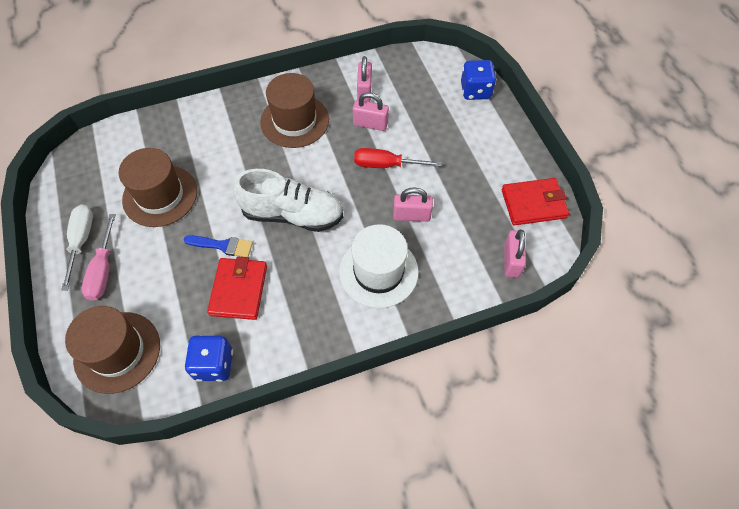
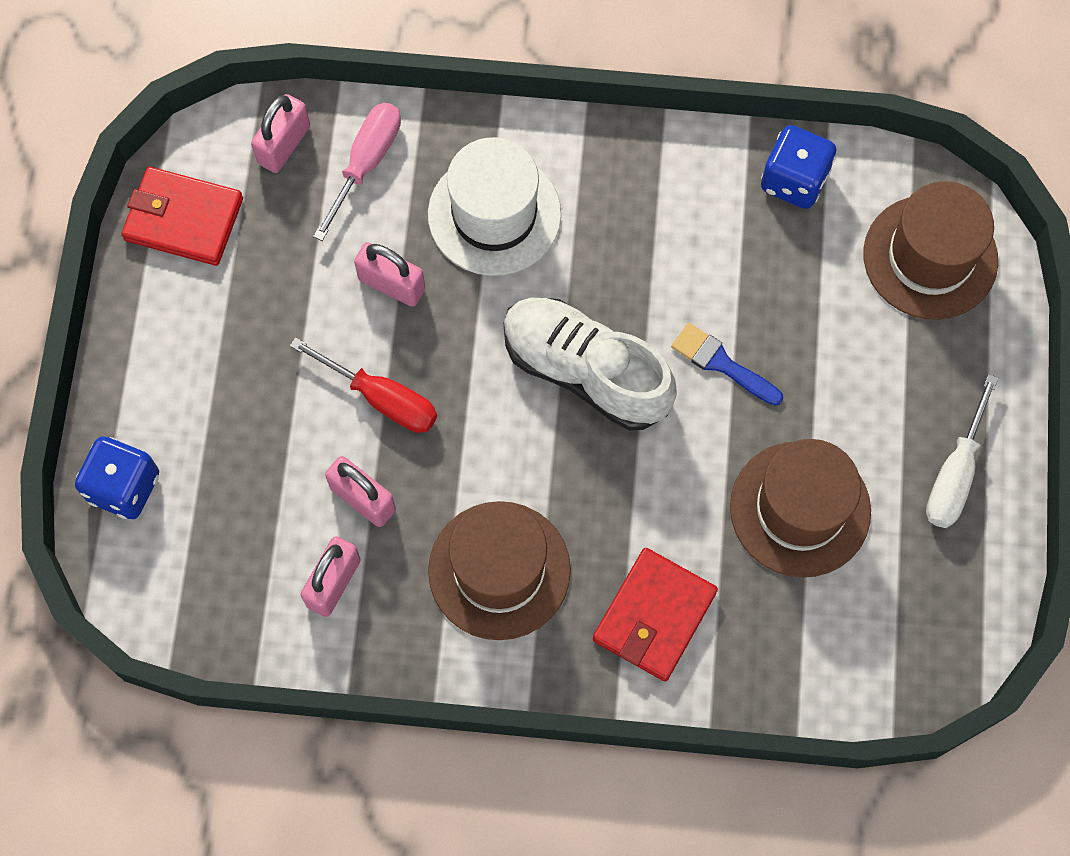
camera: 155 degrees left, 10 degrees up
(103, 270) = (927, 403): pink screwdriver -> pink screwdriver (366, 164)
(239, 290) = (721, 276): red wallet -> red wallet (654, 616)

